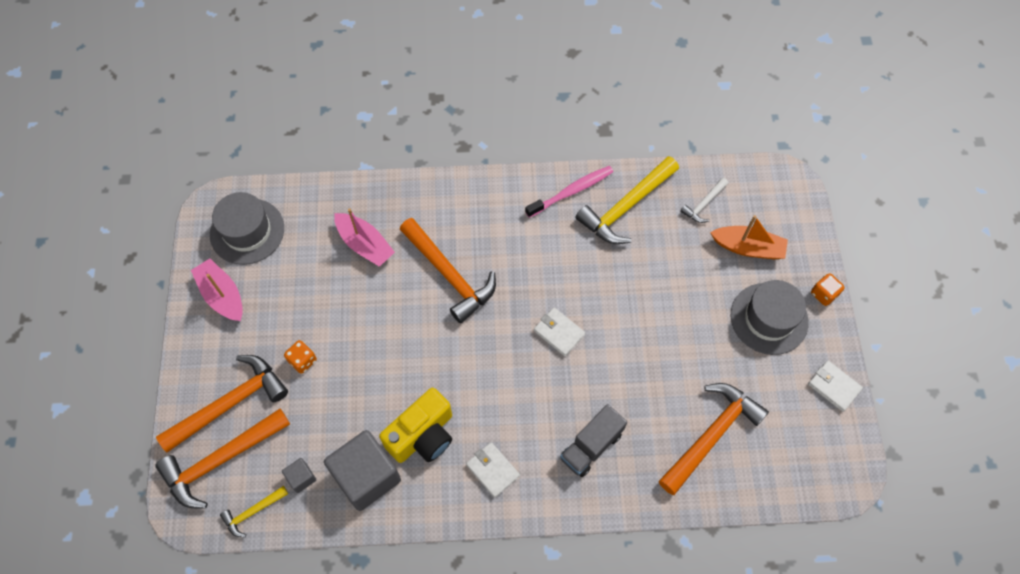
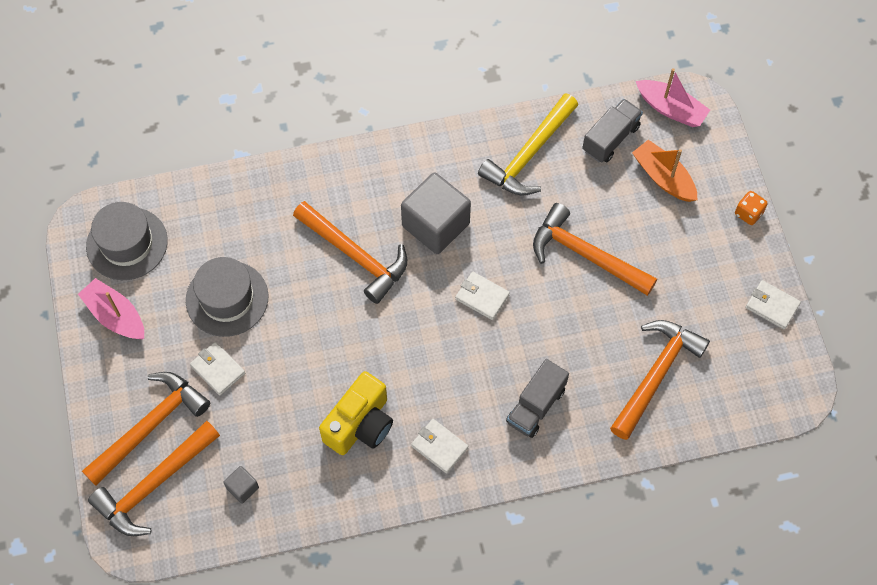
camera: 10 degrees left, 0 degrees up
(253, 512) = (199, 530): yellow hammer -> none
(303, 361) = (218, 369): orange dice -> white wallet
(365, 244) = (258, 238): pink boat -> pink boat (670, 109)
(366, 476) = (310, 475): grey cube -> grey cube (435, 225)
(571, 191) = (468, 147): pink toothbrush -> none
(663, 309) = (586, 255): none -> orange hammer
(704, 204) = (610, 138): white hammer -> grey truck
(748, 248) = (663, 177): orange boat -> orange boat turned 135 degrees counterclockwise
(769, 318) = (696, 247): grey hat -> grey hat (227, 298)

